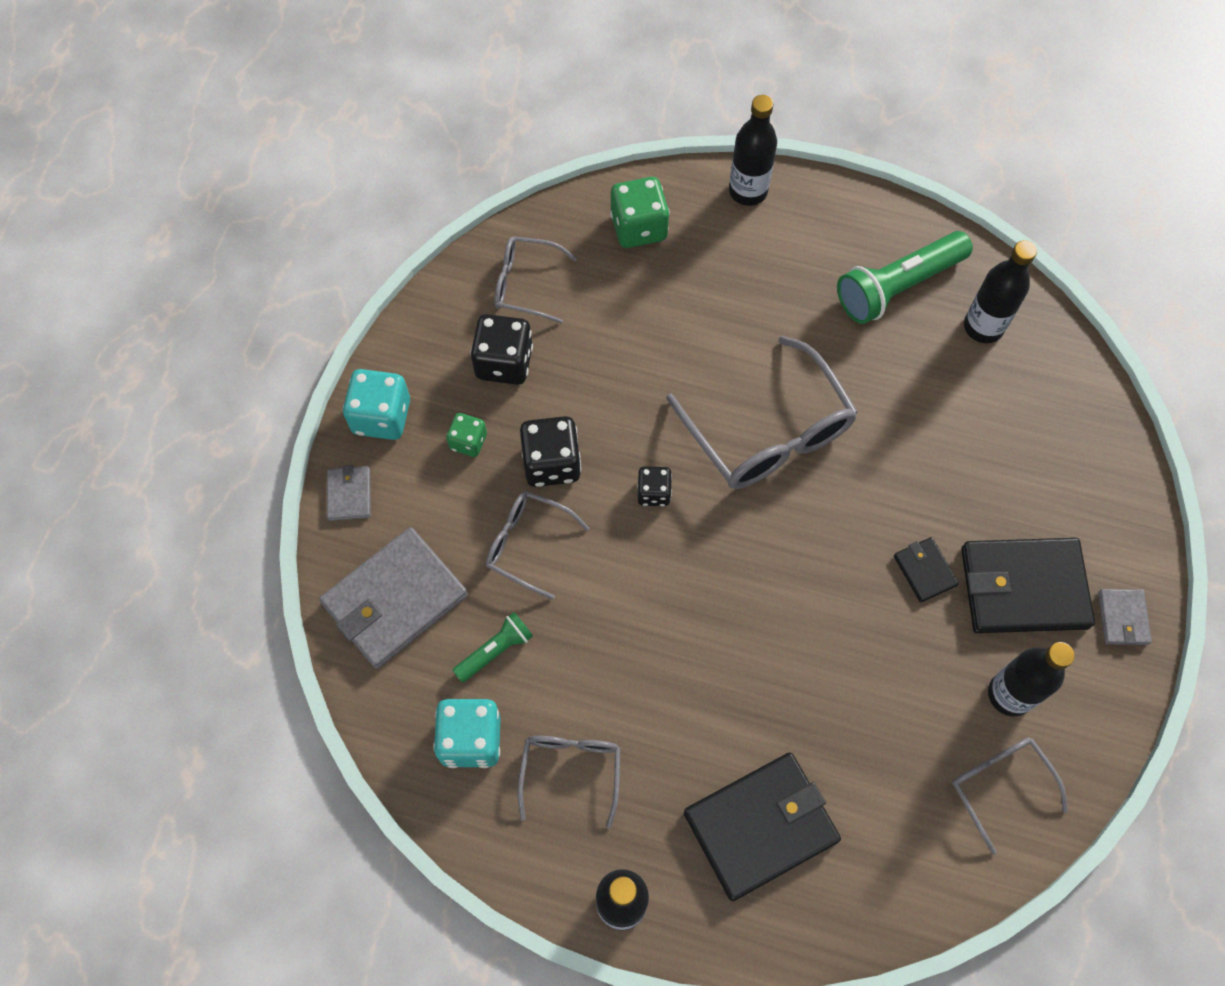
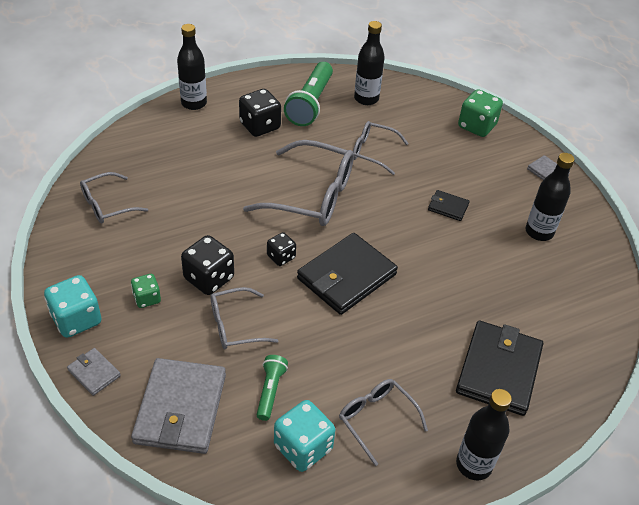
camera: 45 degrees left, 20 degrees down
(504, 362) = (131, 248): black dice -> black dice (260, 126)
(639, 227) = (149, 147): green dice -> green dice (477, 126)
(999, 785) = (577, 271): grey glasses -> grey glasses (372, 152)
(1023, 588) = (496, 187): black wallet -> black wallet (346, 276)

